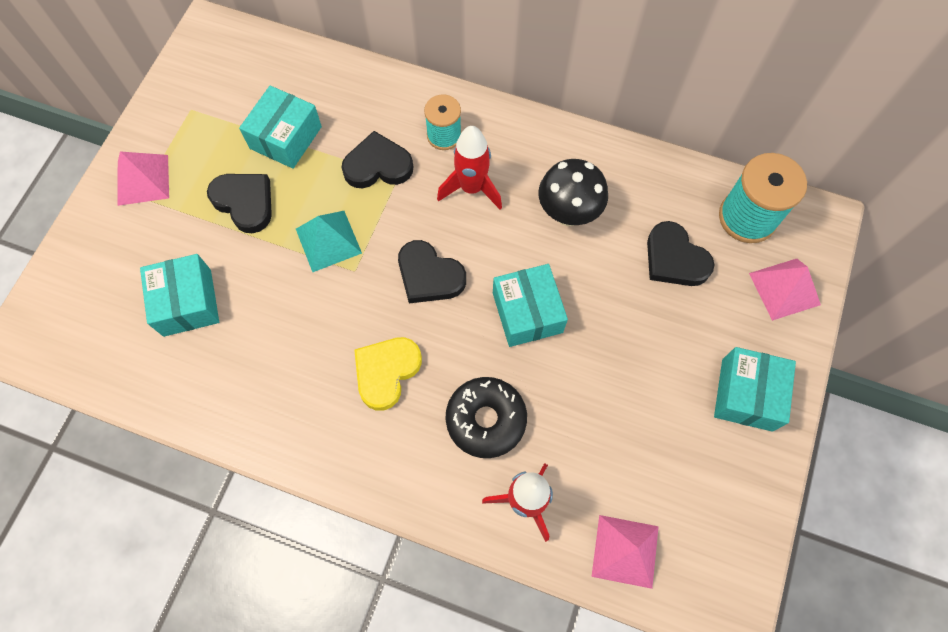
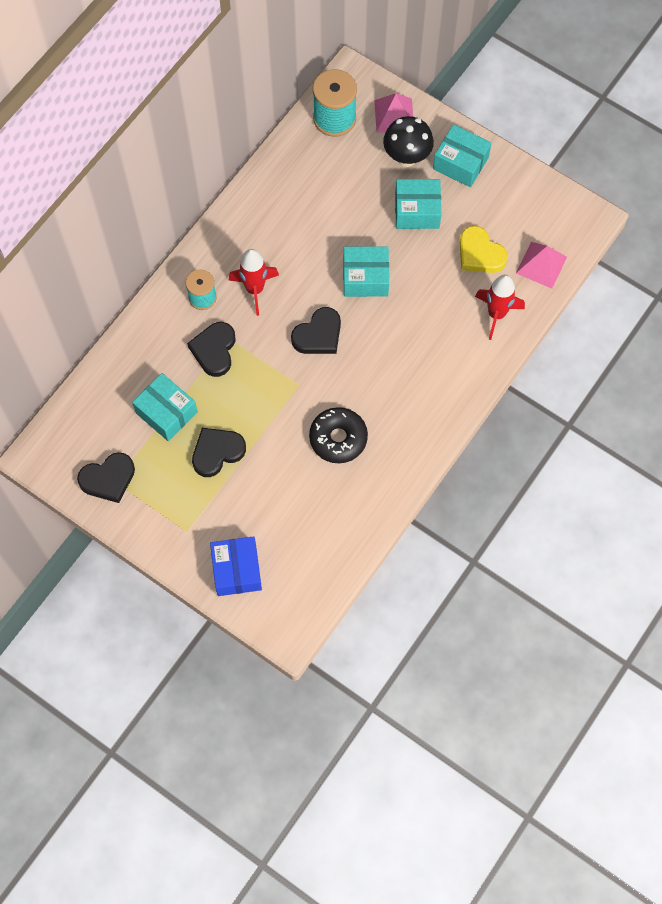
camera: 75 degrees left, 0 degrees up
(94, 263) = (236, 570): none -> blue box
(143, 179) = (171, 526): pink pyramid -> none
(187, 302) = (291, 506): turquoise box -> turquoise box (417, 211)
(328, 240) = (269, 398): turquoise pyramid -> none
(386, 372) = (384, 379): yellow heart -> yellow heart (480, 253)
(486, 419) = (435, 324): black donut -> black donut (338, 438)
(568, 213) = (296, 231): black mushroom -> black mushroom (407, 157)
(674, 259) = (352, 174): black heart -> black heart (108, 479)

